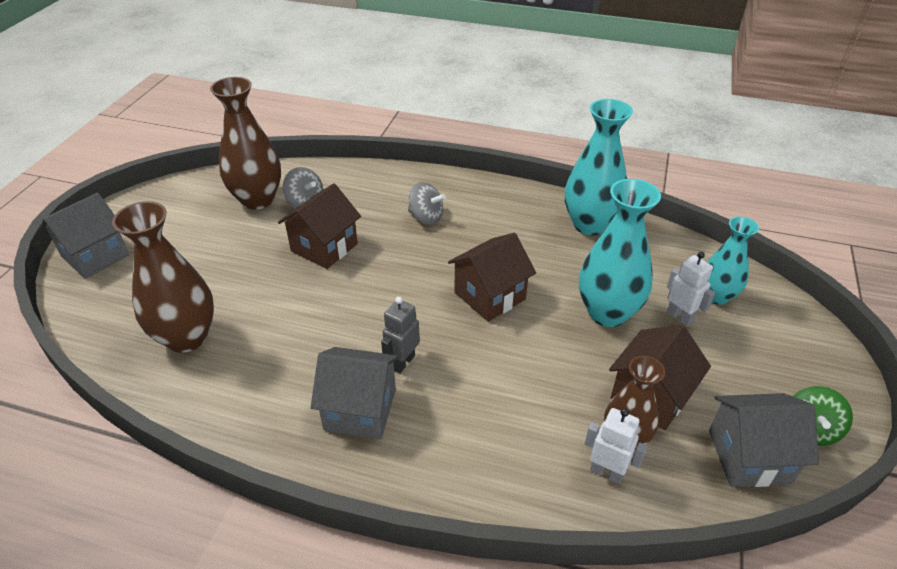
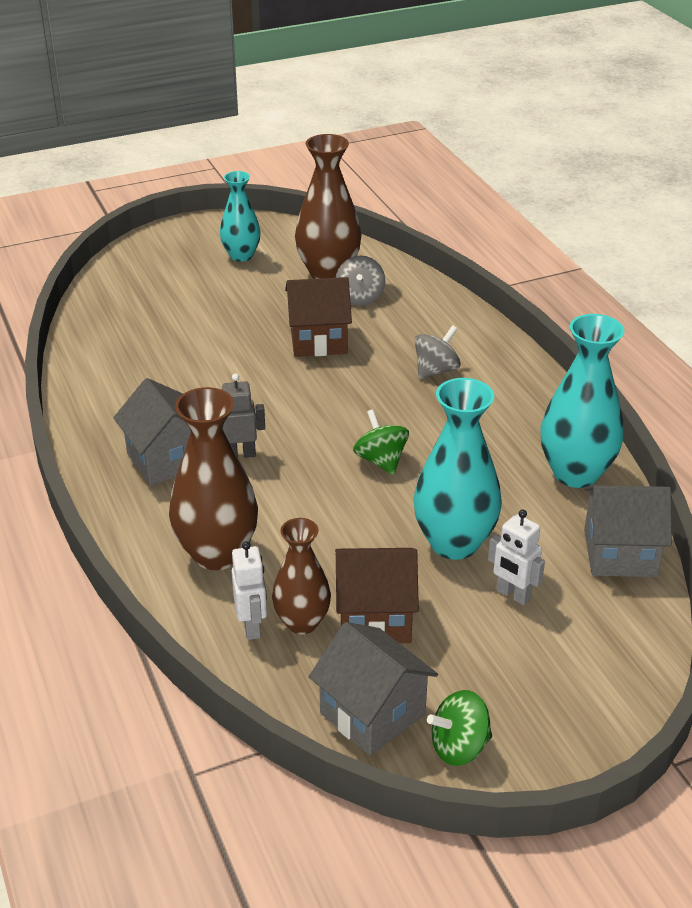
camera: 50 degrees right, 5 degrees down
(95, 256) = (164, 247): grey house -> grey house (620, 553)
(187, 337) = (138, 338): brown vase -> brown vase (217, 553)
(426, 217) = (436, 370): grey spinning top -> grey spinning top turned 120 degrees counterclockwise
(490, 296) = (381, 460): brown house -> green spinning top
(680, 317) = (513, 595): white robot -> white robot turned 120 degrees clockwise
(716, 296) = (583, 609): turquoise vase -> turquoise vase (241, 256)

